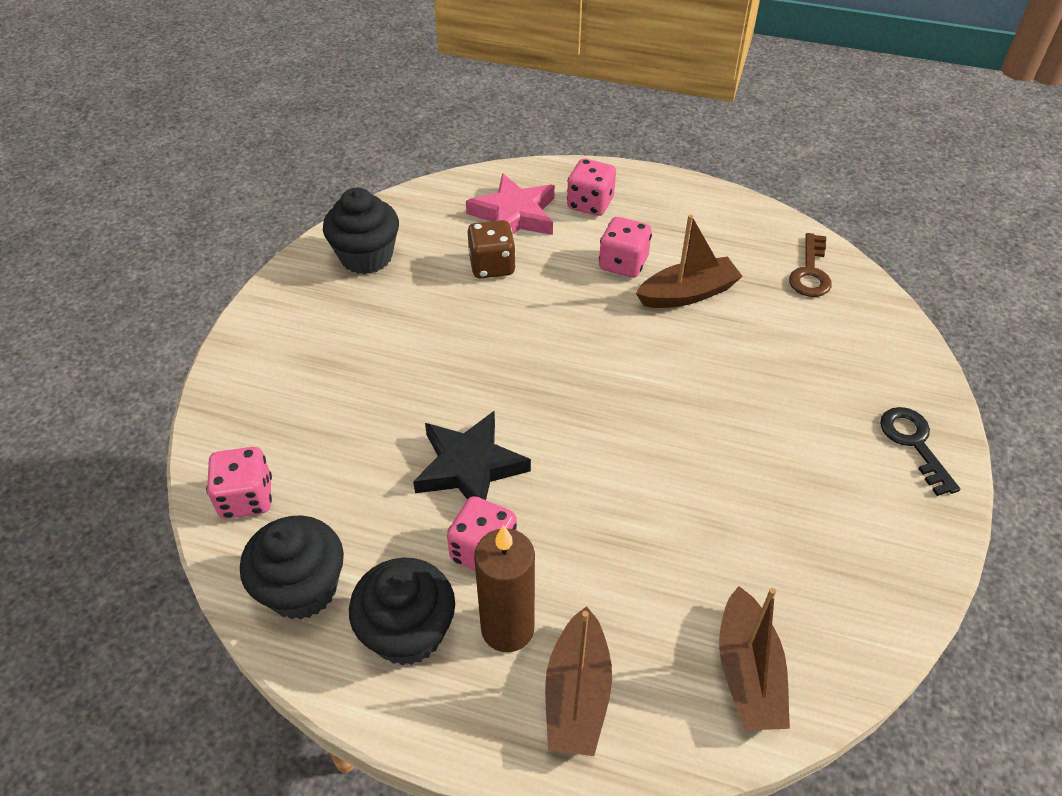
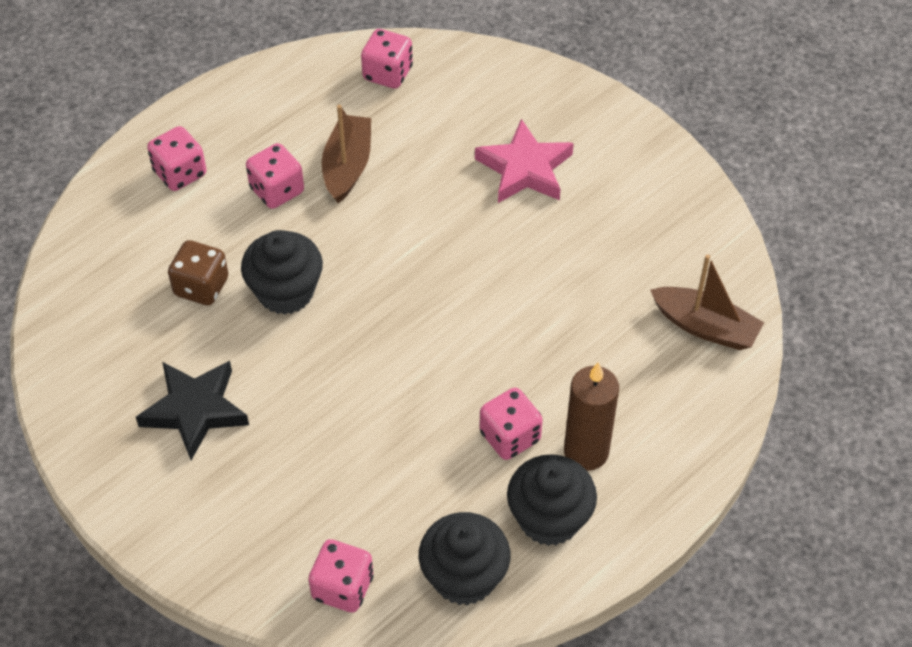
camera: 60 degrees left, 5 degrees up
(366, 257) = (106, 380): black cupcake -> black cupcake (285, 292)
(469, 467) = (422, 409): black star -> black star (195, 410)
(514, 215) = (146, 237): pink star -> pink star (525, 169)
(577, 694) = (662, 434): brown boat -> none
(810, 272) = (387, 74): brown key -> pink dice
(913, 443) = (593, 121): black key -> none

